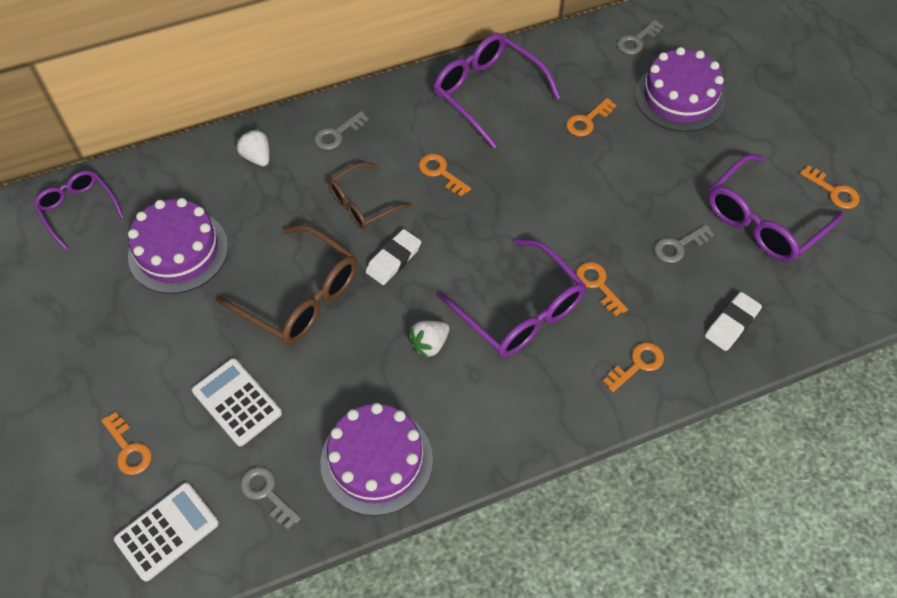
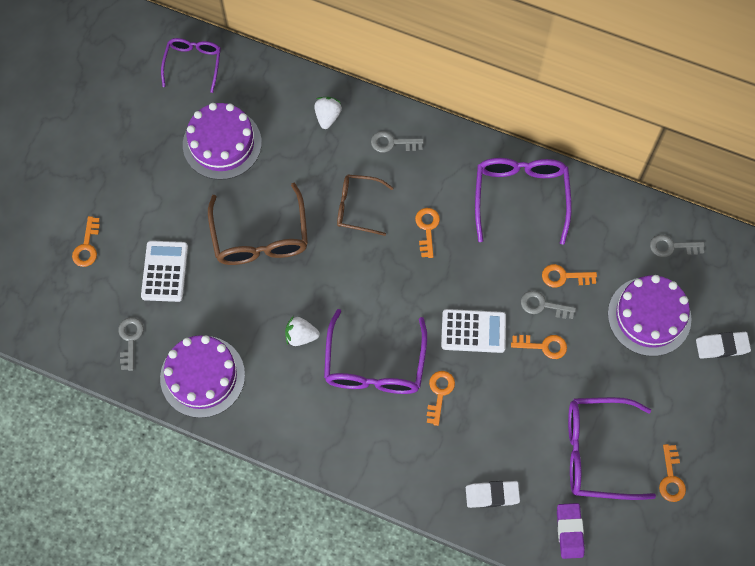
camera: 45 degrees right, 10 degrees up
(167, 531) = (64, 312): white calculator -> white calculator (473, 331)
(393, 260) = (336, 262): white eraser -> white eraser (722, 346)
(637, 365) = (405, 463): orange key -> orange key (543, 346)
(679, 246) = (520, 416): grey key -> grey key (543, 305)
(818, 295) = (569, 531): none -> purple eraser

